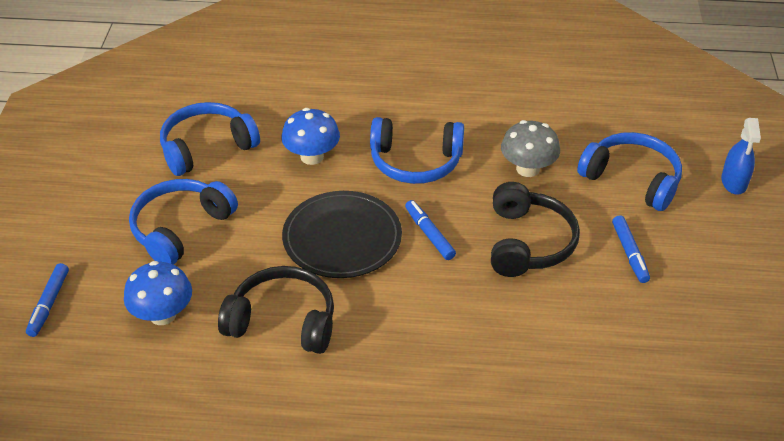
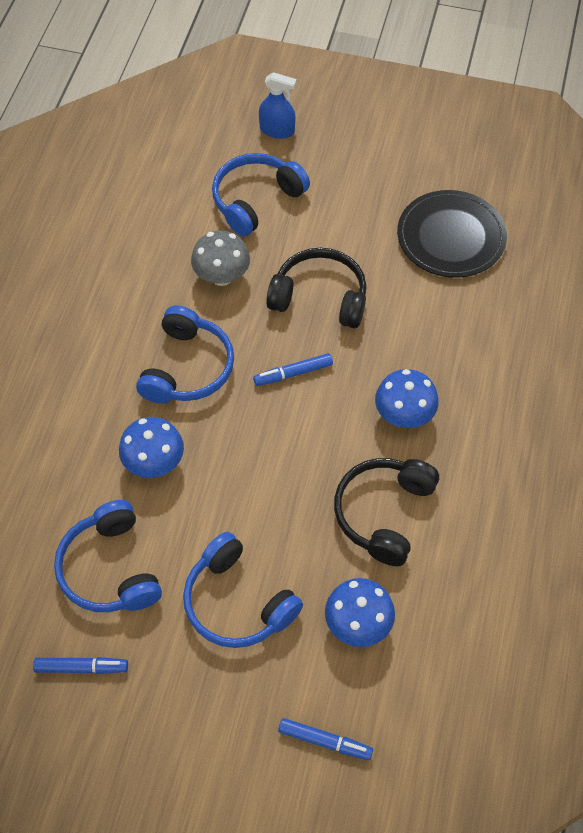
camera: 80 degrees left, 15 degrees up
(342, 238) = (283, 449): black plate -> black plate (451, 237)
(401, 326) = (404, 415): none -> blue mushroom
(629, 253) = (347, 226): blue marker -> blue marker (81, 667)

